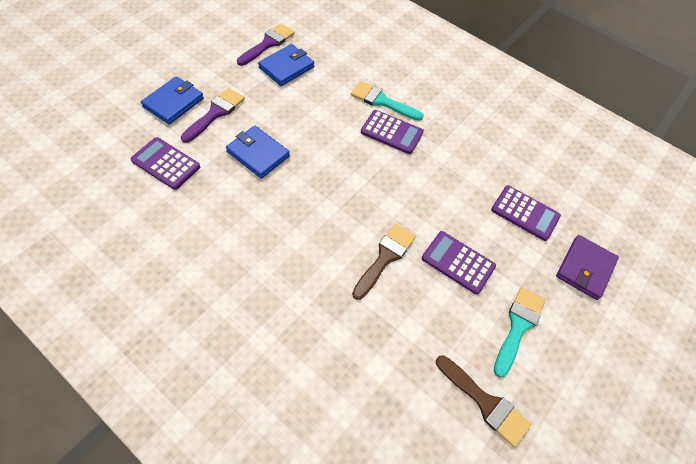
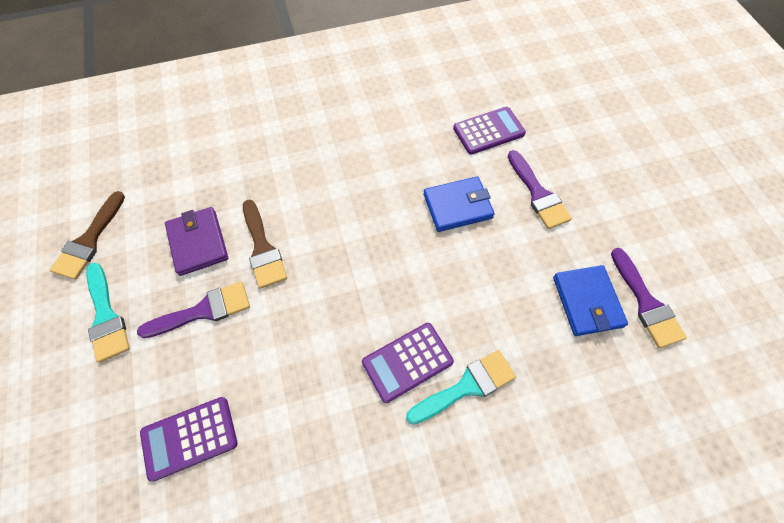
camera: 130 degrees right, 5 degrees up
(173, 102) = (572, 165): blue wallet -> none
(458, 262) = (204, 310): purple calculator -> purple brush
(485, 403) = (89, 241): brown brush -> brown brush turned 60 degrees counterclockwise
(585, 268) = (80, 446): purple wallet -> purple wallet (198, 242)

